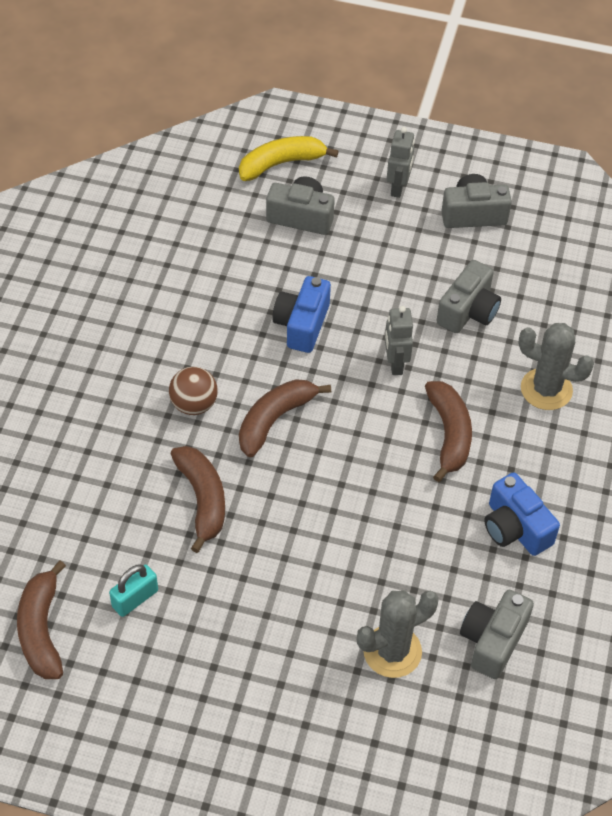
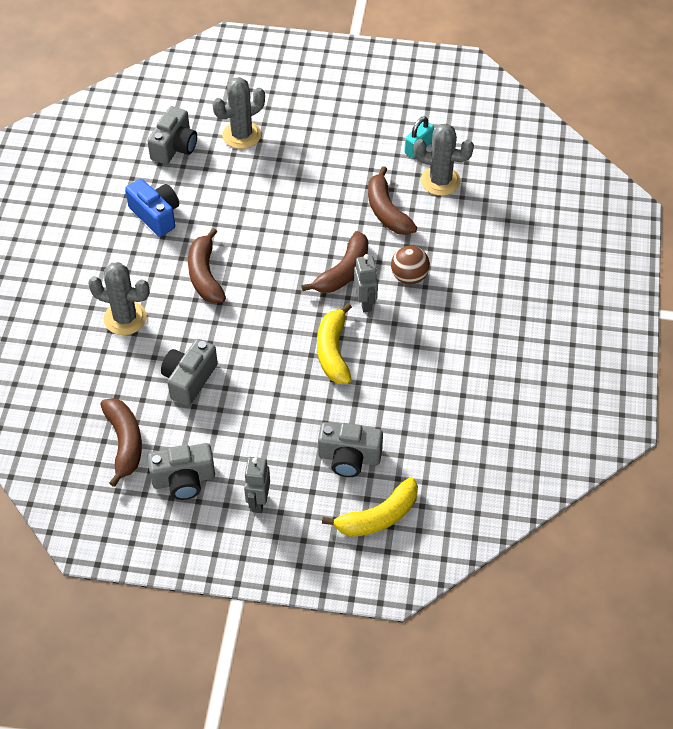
camera: 175 degrees right, 0 degrees up
(41, 630) = (474, 125): brown banana -> brown banana (124, 443)
(118, 538) = (440, 181): none -> grey cactus
(302, 324) = (333, 351): blue camera -> yellow banana
(395, 364) = (251, 326): grey robot -> grey robot (365, 303)

